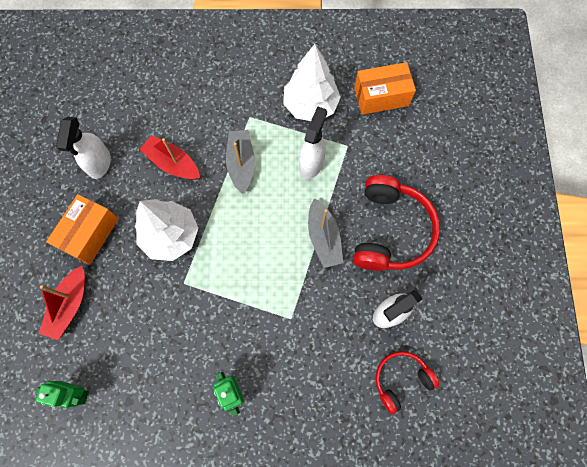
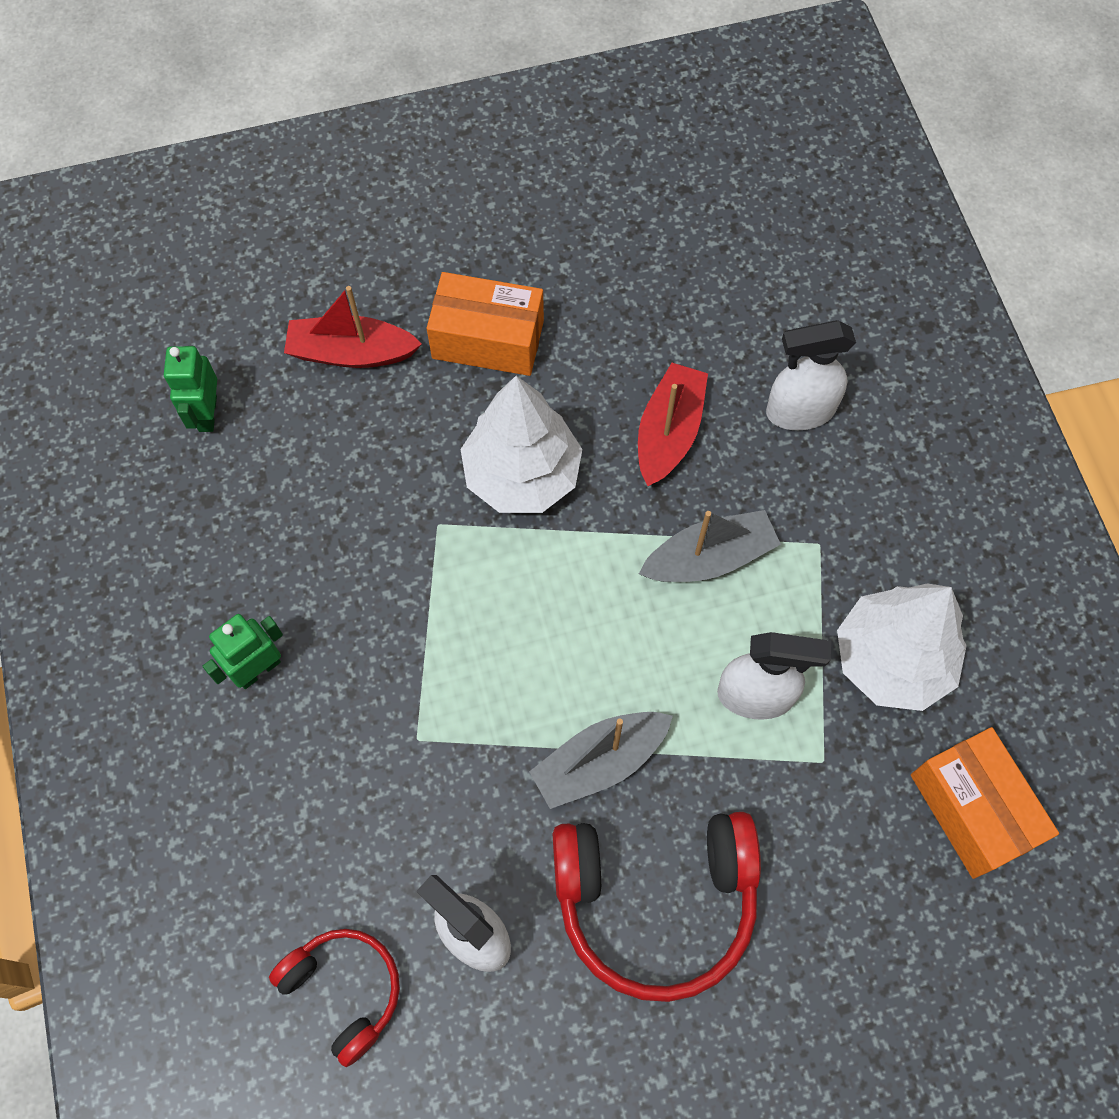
camera: 75 degrees right, 5 degrees down
(99, 164) = (626, 308): white spray bottle -> white spray bottle (799, 411)

